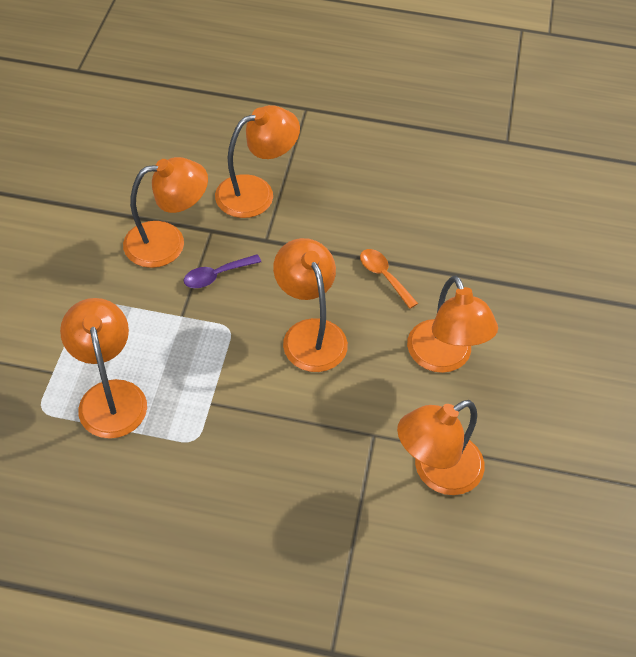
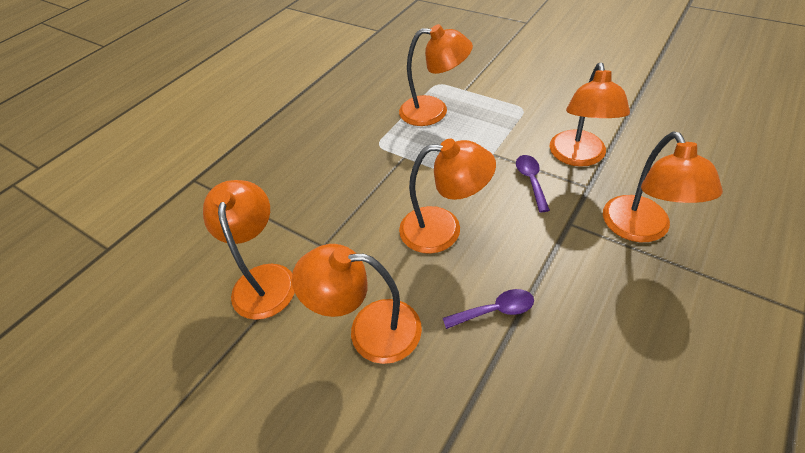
camera: 120 degrees right, 5 degrees down
(384, 276) = (495, 310): orange spoon -> purple spoon

